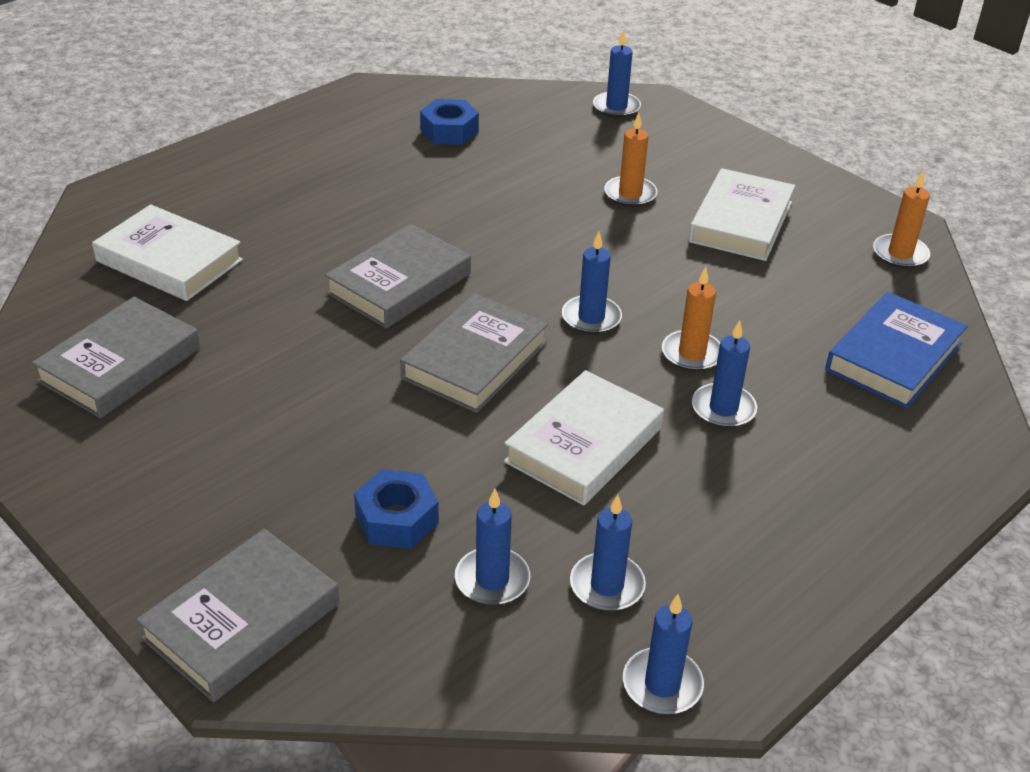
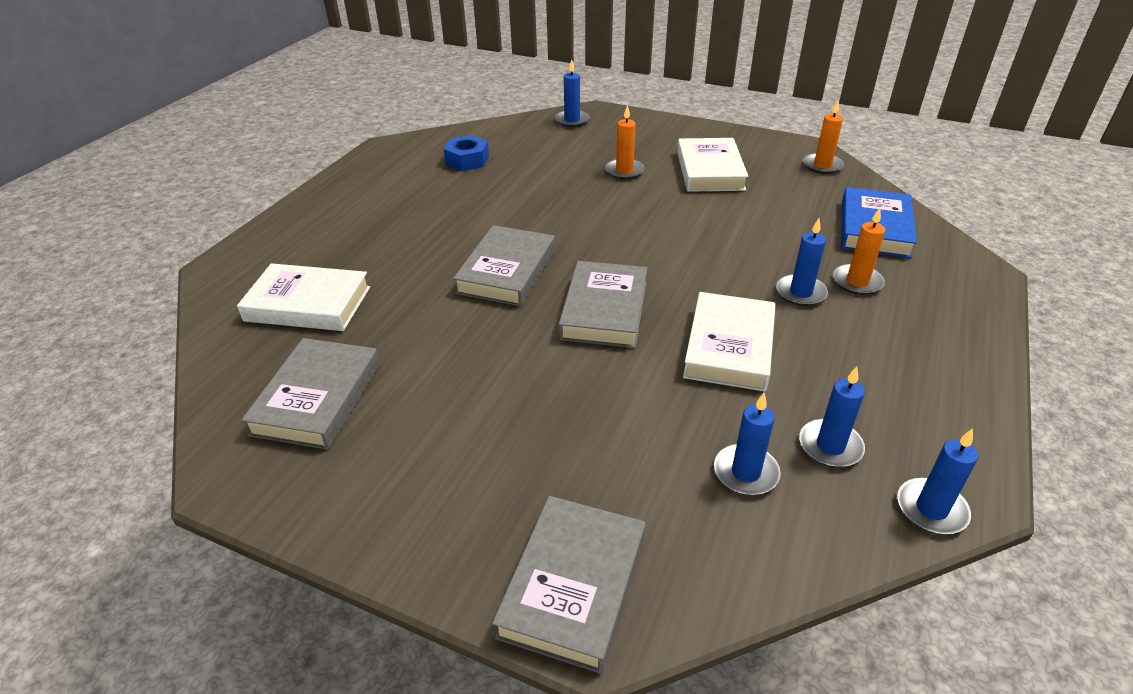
camera: 20 degrees left, 0 degrees up
(397, 519) = (637, 450): blue nut -> none
(591, 318) = (663, 257): blue candle -> none
(692, 354) = (749, 262): orange candle -> orange candle (857, 282)

